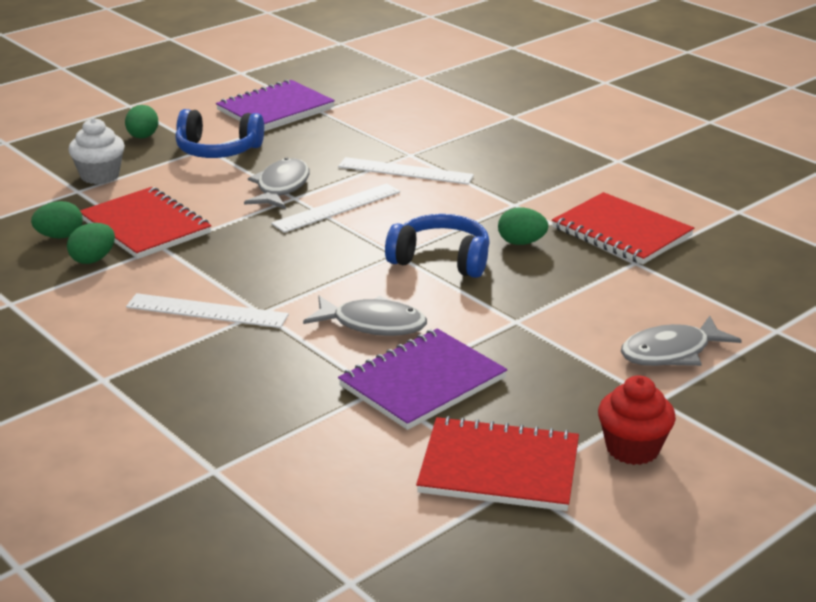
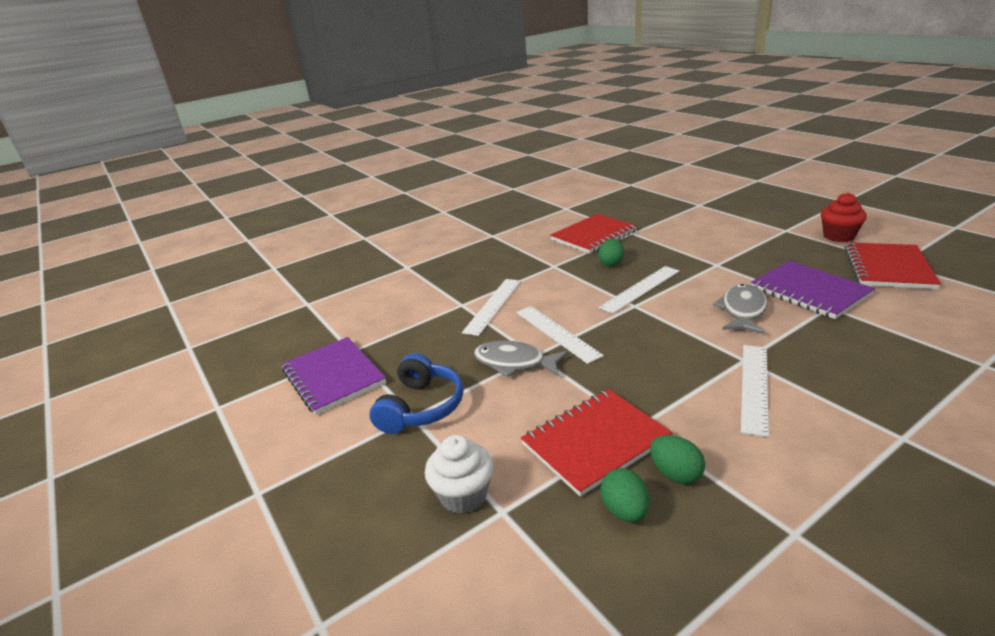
camera: 80 degrees left, 0 degrees up
(143, 137) = (364, 469): green egg -> none
(441, 260) = (640, 289): blue headphones -> white ruler
(671, 352) = (734, 226): grey fish -> none

